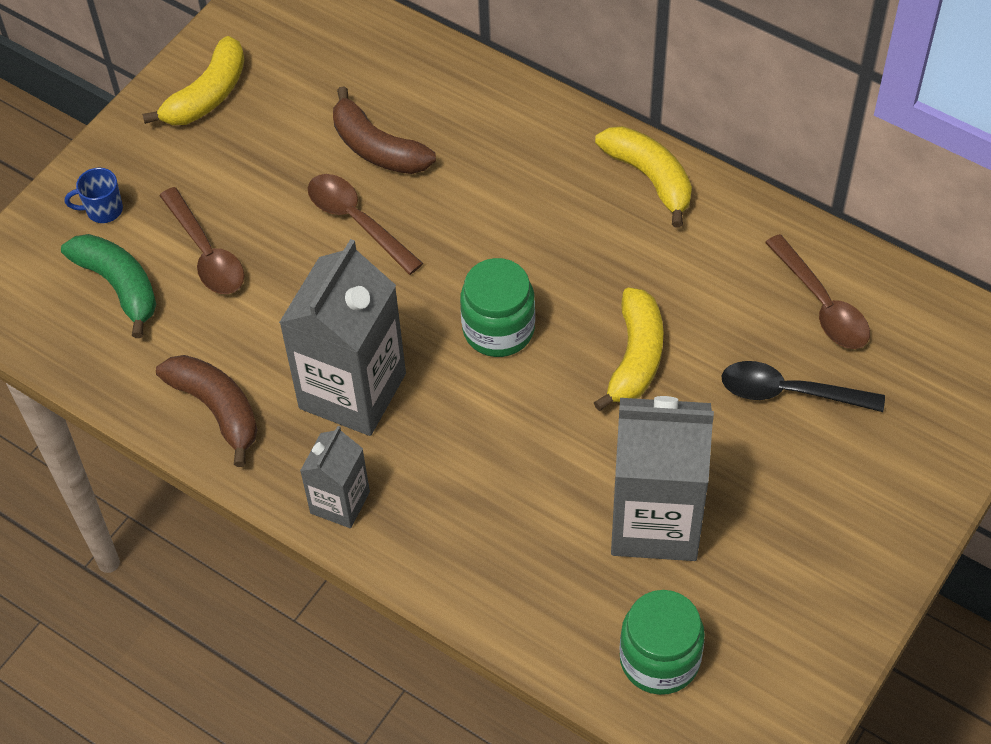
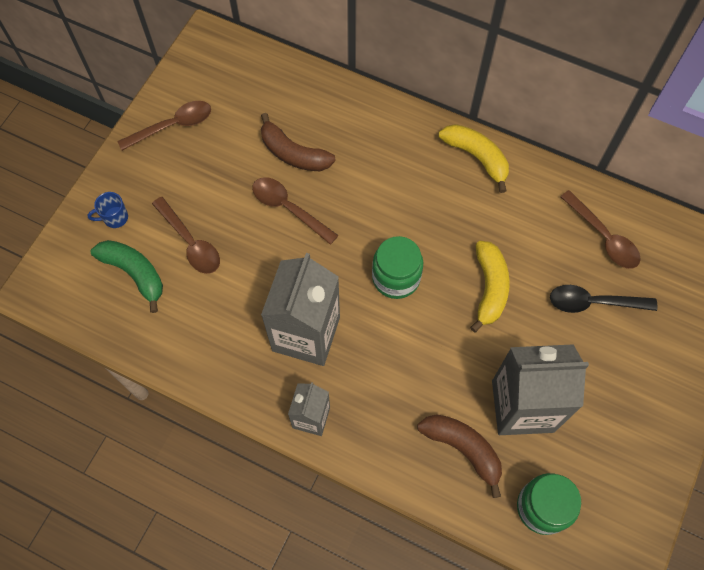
camera: 10 degrees left, 10 degrees up
(208, 95) = (173, 126): yellow banana -> brown spoon
(217, 409) = (216, 357): brown banana -> brown banana (463, 449)

